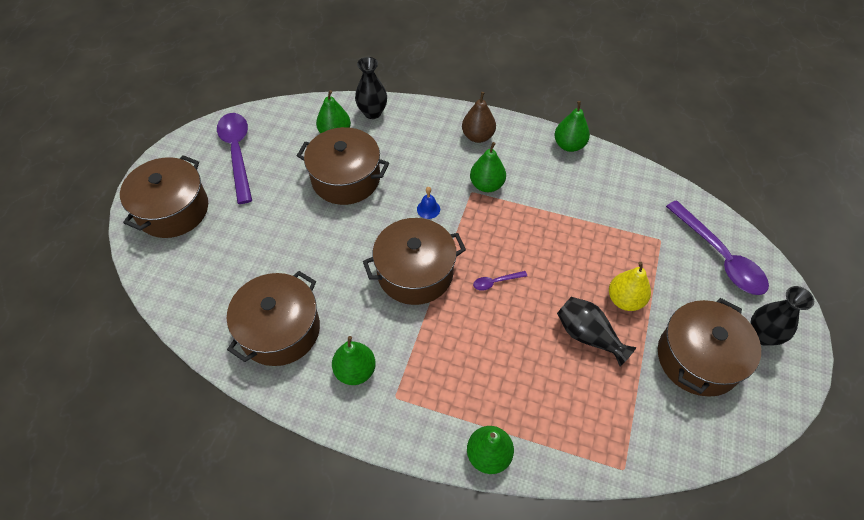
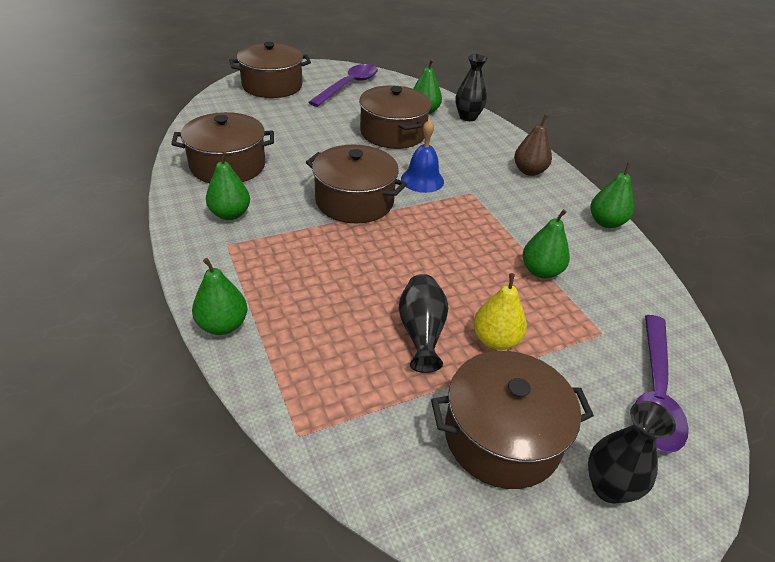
camera: 45 degrees right, 15 degrees down
(428, 209) = (422, 180): blue bell -> blue bell, size x1.78
(486, 185) = (490, 197): green pear -> green pear (541, 271)
(495, 282) = (402, 247): purple spoon -> none

